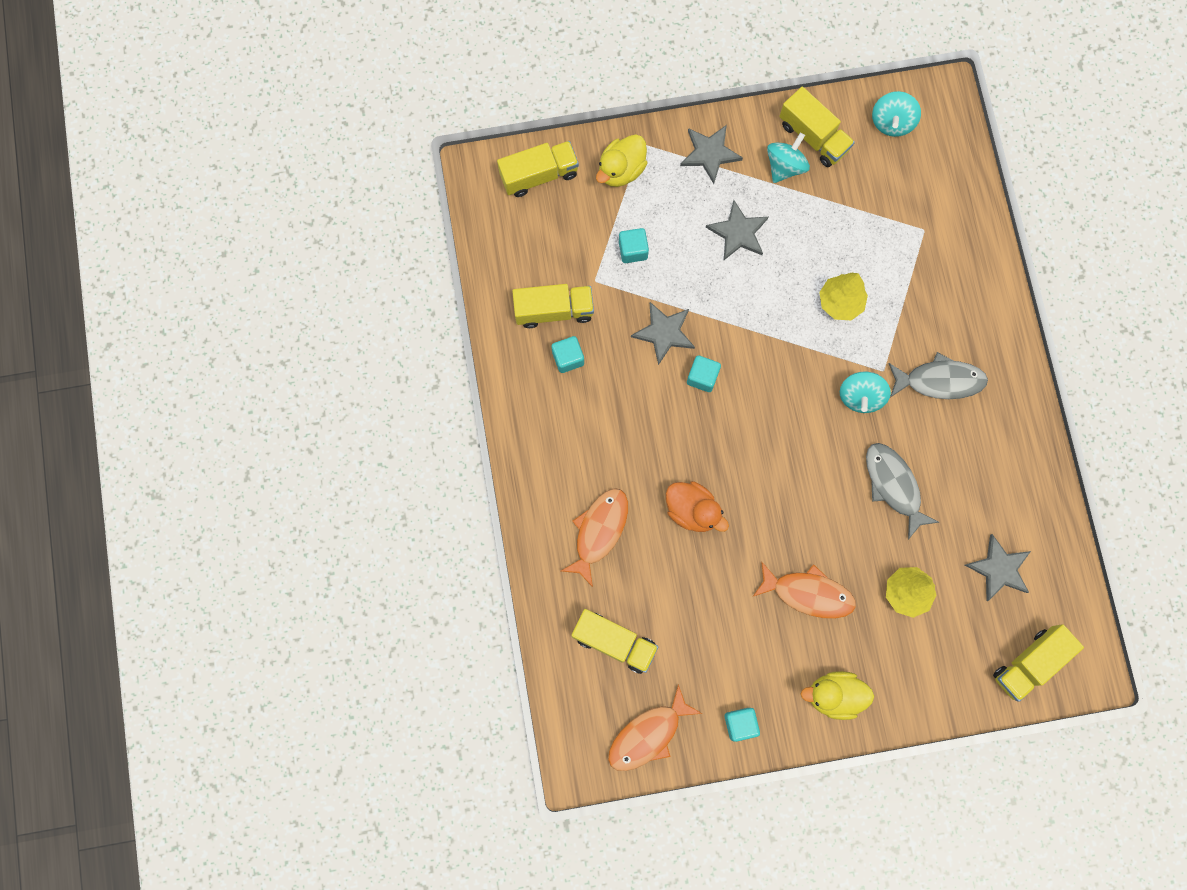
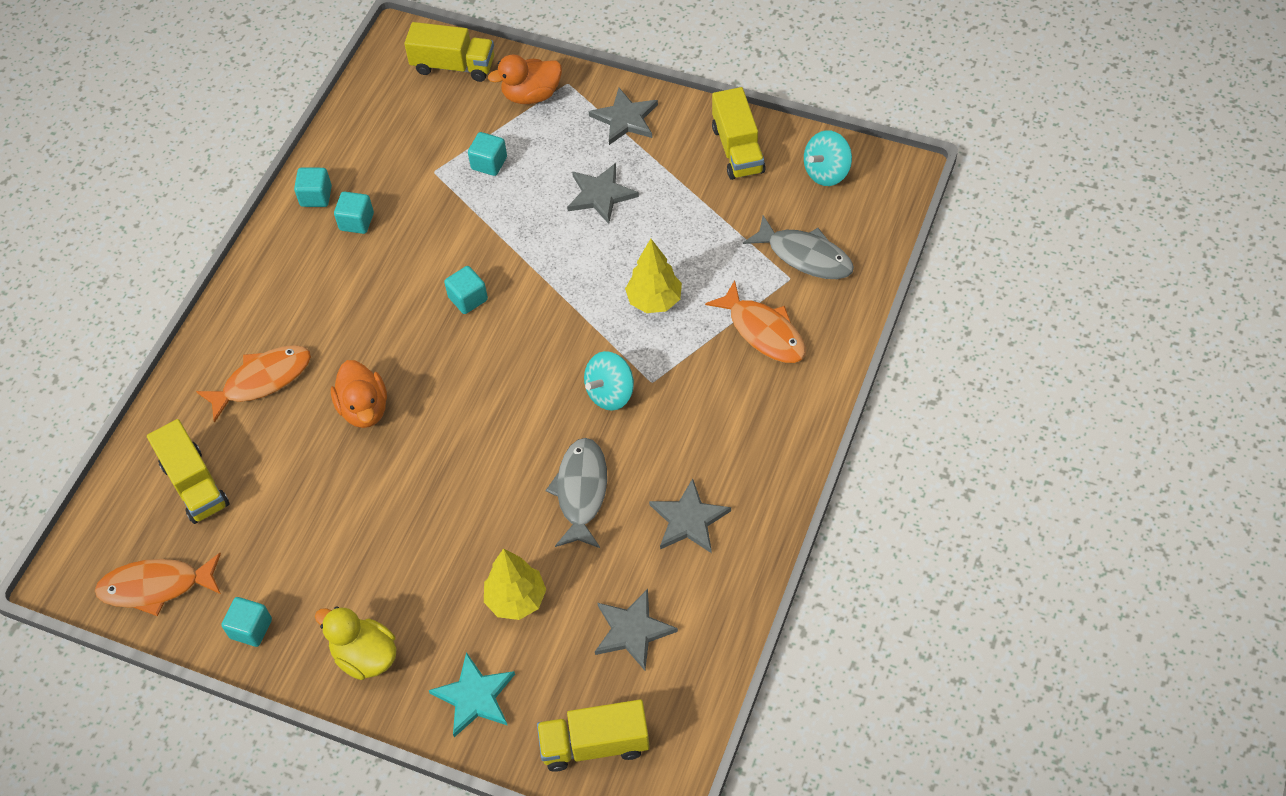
camera: 35 degrees right, 20 degrees down
(519, 353) = (316, 196): none -> turquoise cube
(554, 310) = (376, 177): yellow truck -> none
(621, 170) = (531, 95): yellow duck -> orange duck
(664, 332) = (462, 244): grey star -> grey star (689, 519)
(785, 166) = (690, 161): turquoise spinning top -> none
(808, 593) = (416, 544): orange fish -> orange fish (763, 331)
(928, 679) = (474, 697): none -> turquoise star
(939, 380) = (703, 420): grey fish -> grey fish (805, 256)

